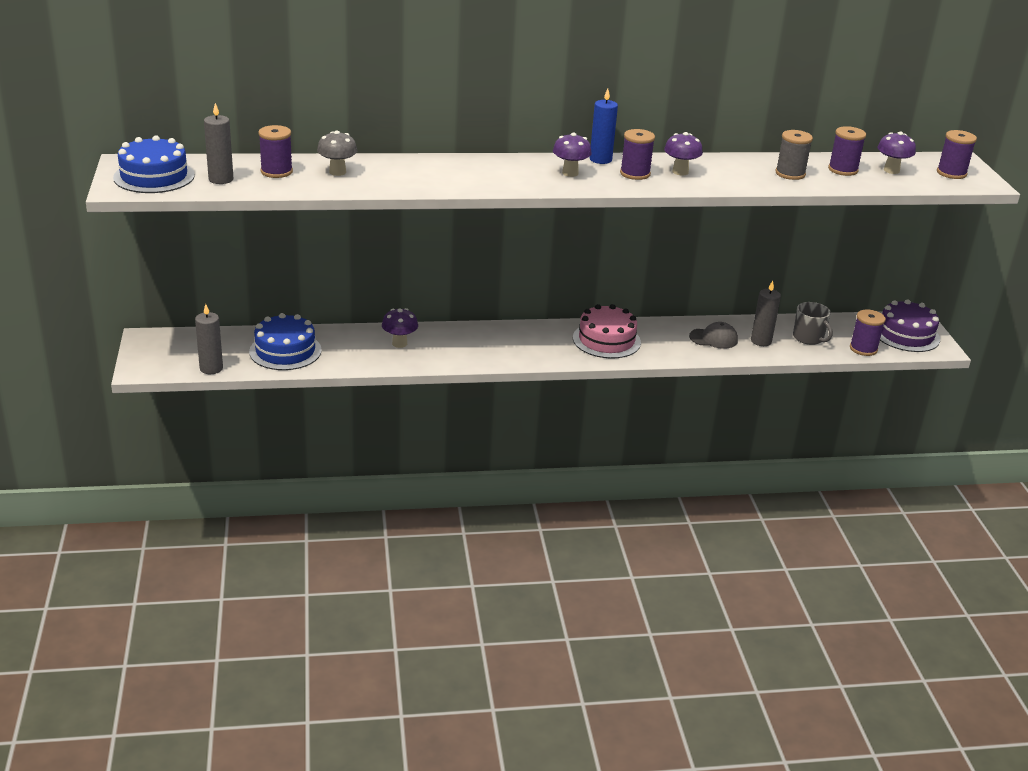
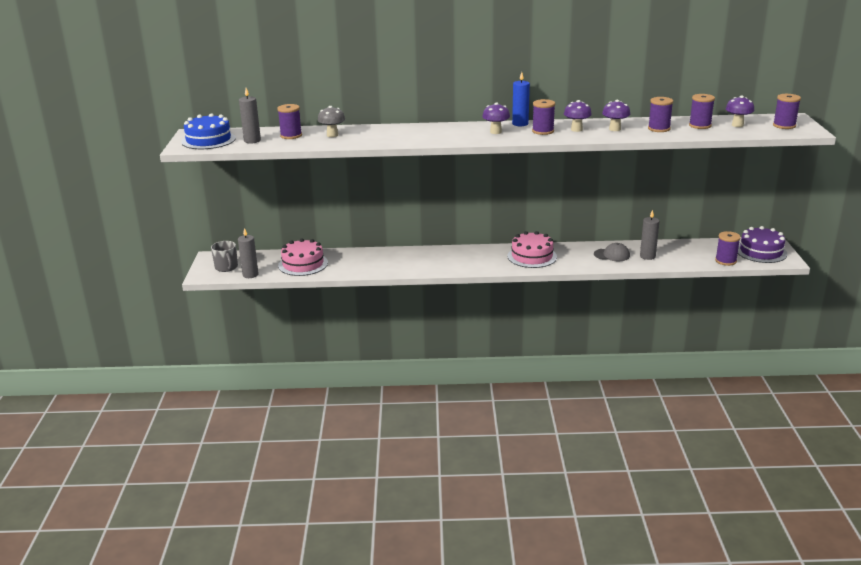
camera: 10 degrees right, 5 degrees down
(285, 351) = (303, 264): blue cake -> pink cake
(399, 343) = (383, 259): purple mushroom -> purple mushroom (615, 129)
(790, 174) = (659, 129): grey spool -> purple spool
(808, 338) = (684, 254): grey mug -> grey mug (226, 267)

